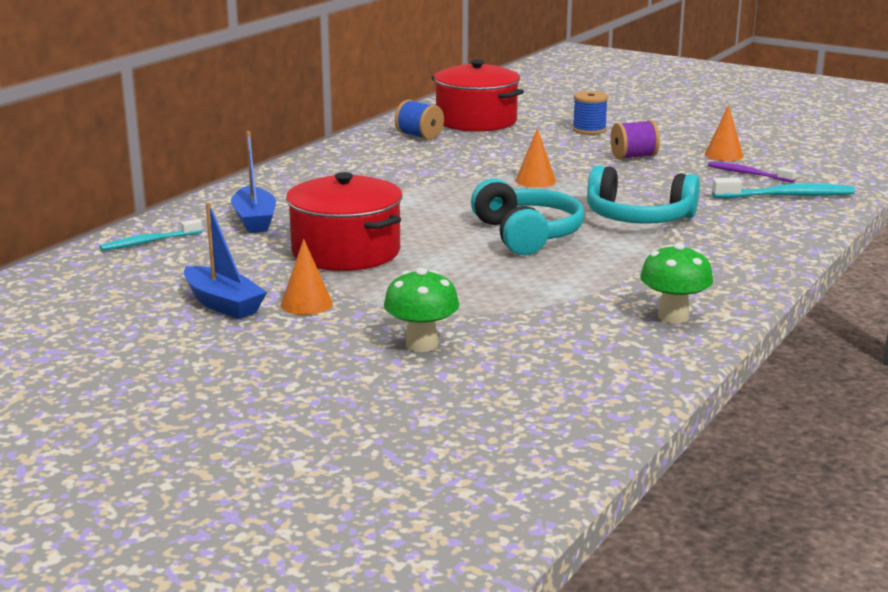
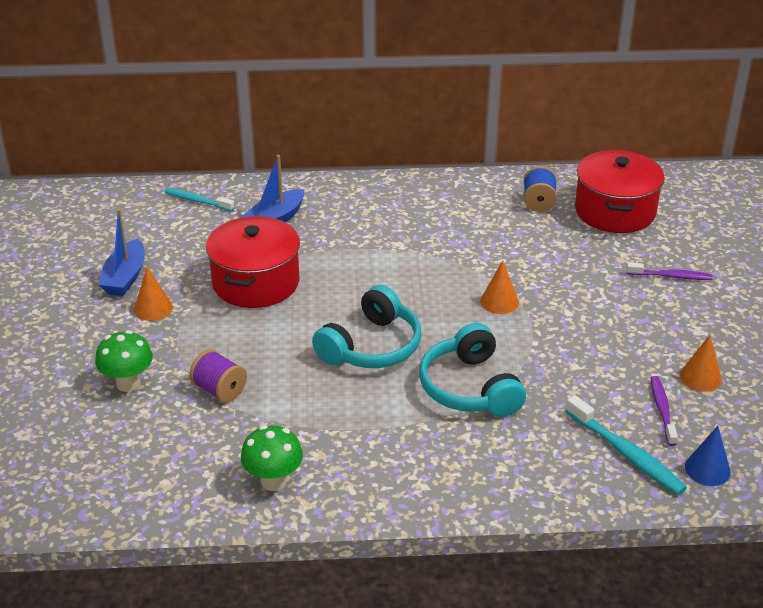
camera: 55 degrees right, 15 degrees up
(589, 130) = (671, 276): blue spool -> purple toothbrush
(633, 157) = (626, 328): purple spool -> purple spool (219, 390)
(831, 181) = (707, 469): none -> blue cone

